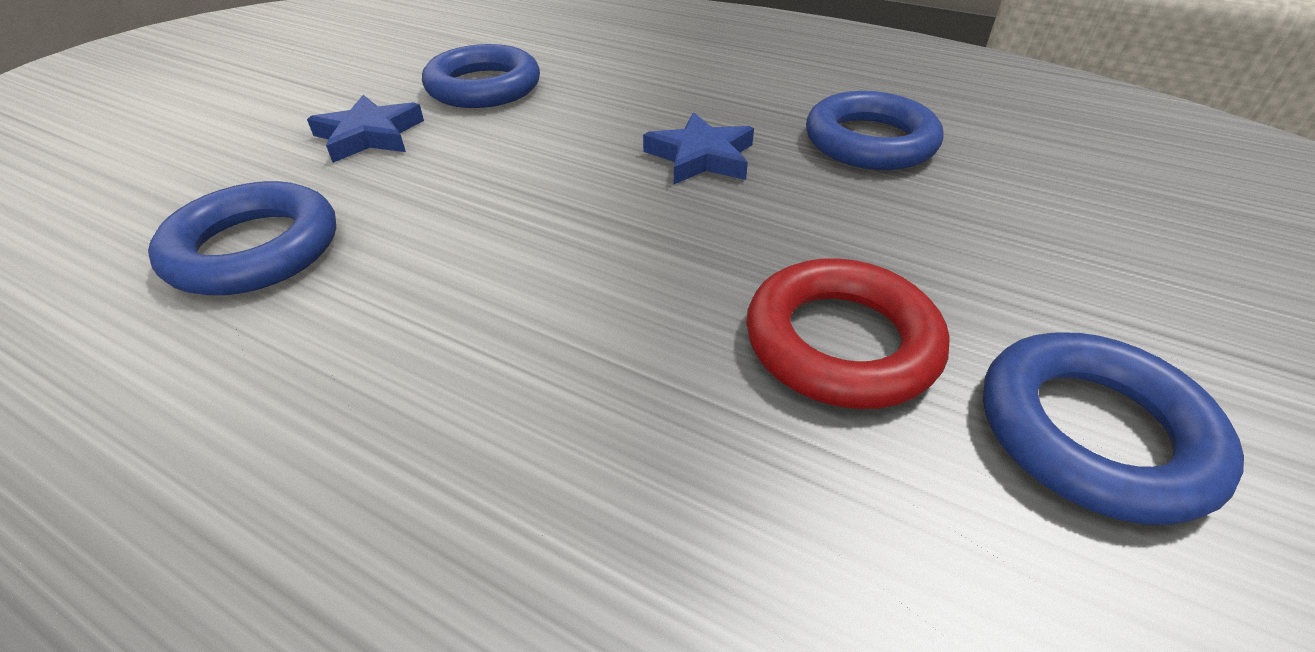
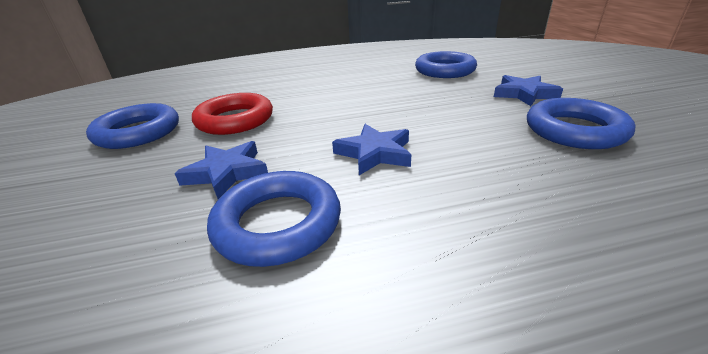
camera: 140 degrees right, 10 degrees down
(901, 217) = (227, 173): none -> blue star

